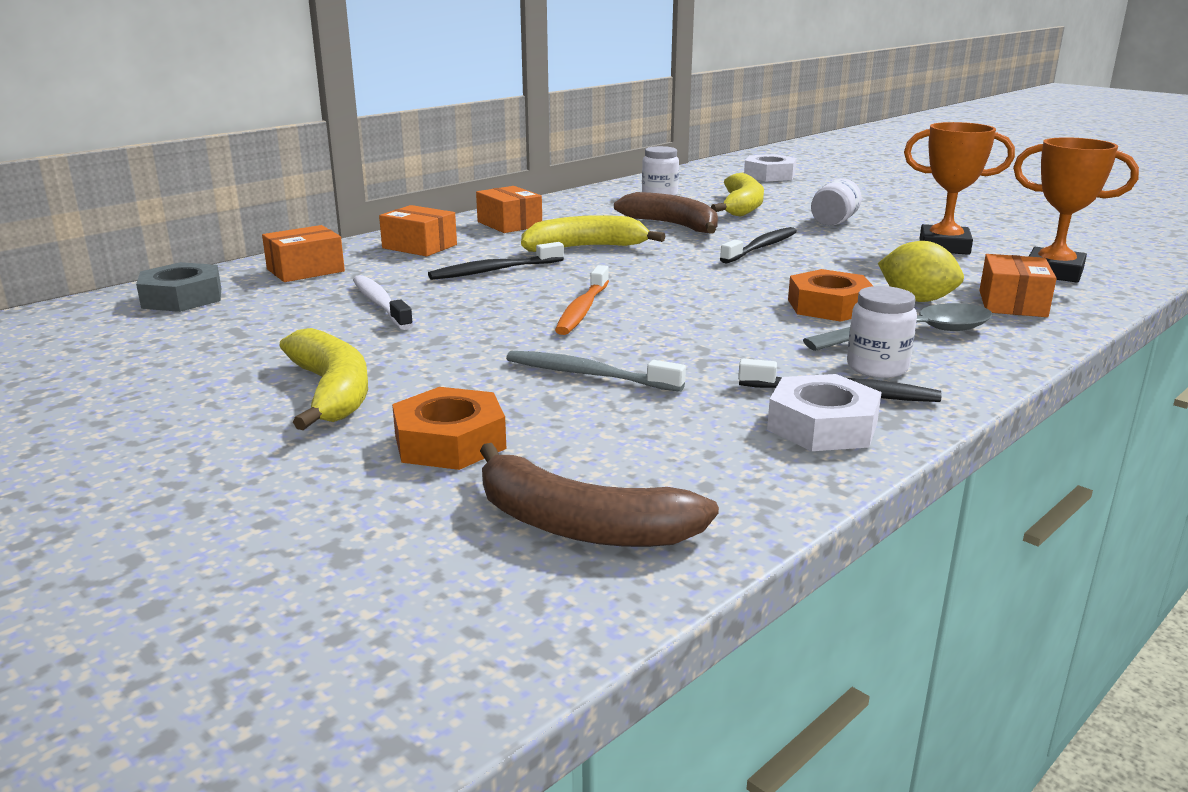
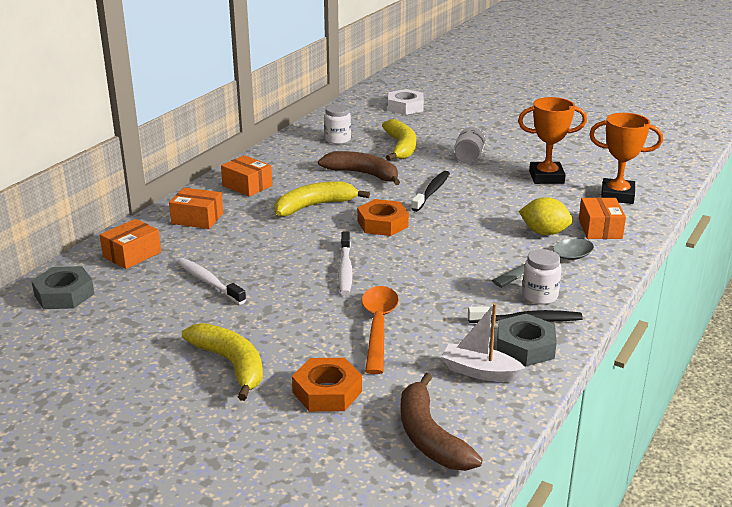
camera: 15 degrees left, 5 degrees up
(494, 270) = (265, 238): black toothbrush -> none
(581, 525) = (429, 437): brown banana -> brown banana turned 60 degrees clockwise
(582, 309) = (345, 269): orange toothbrush -> white toothbrush
(588, 375) = (378, 327): grey toothbrush -> orange spoon
(724, 448) = (479, 372): none -> white boat
(822, 426) = (525, 347): white nut -> grey nut
(829, 306) = (495, 245): orange nut -> orange nut (382, 224)

